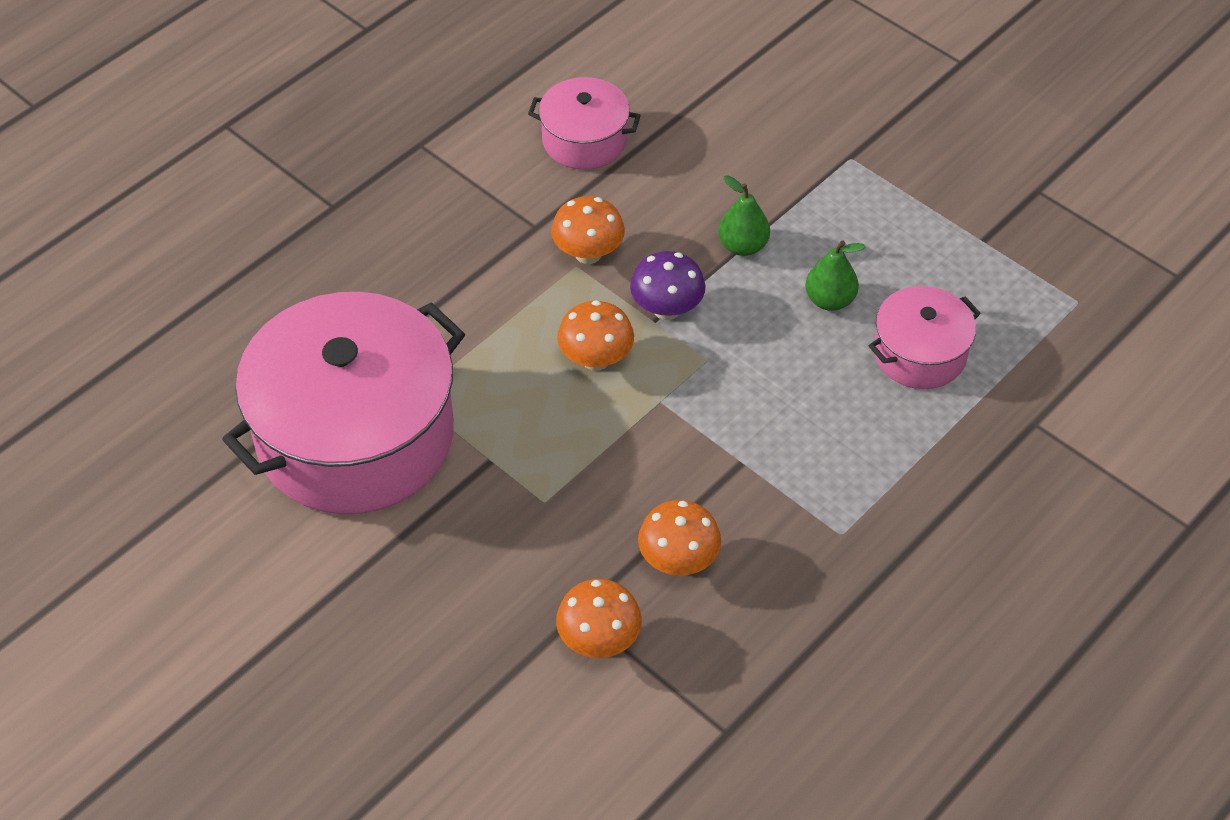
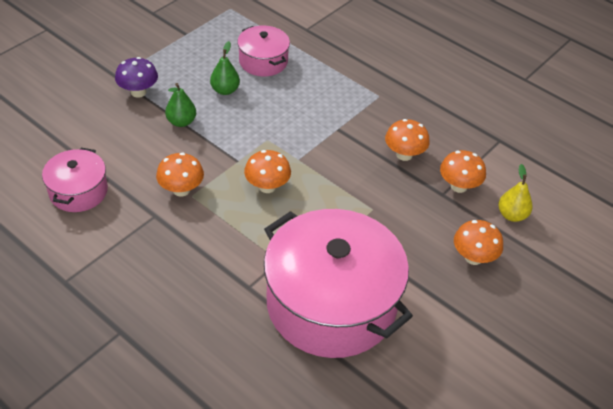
camera: 95 degrees left, 5 degrees down
(431, 640) = (473, 257): none -> orange mushroom
(527, 718) = (512, 215): none -> yellow pear
(667, 309) = (229, 155): purple mushroom -> purple mushroom (138, 92)

